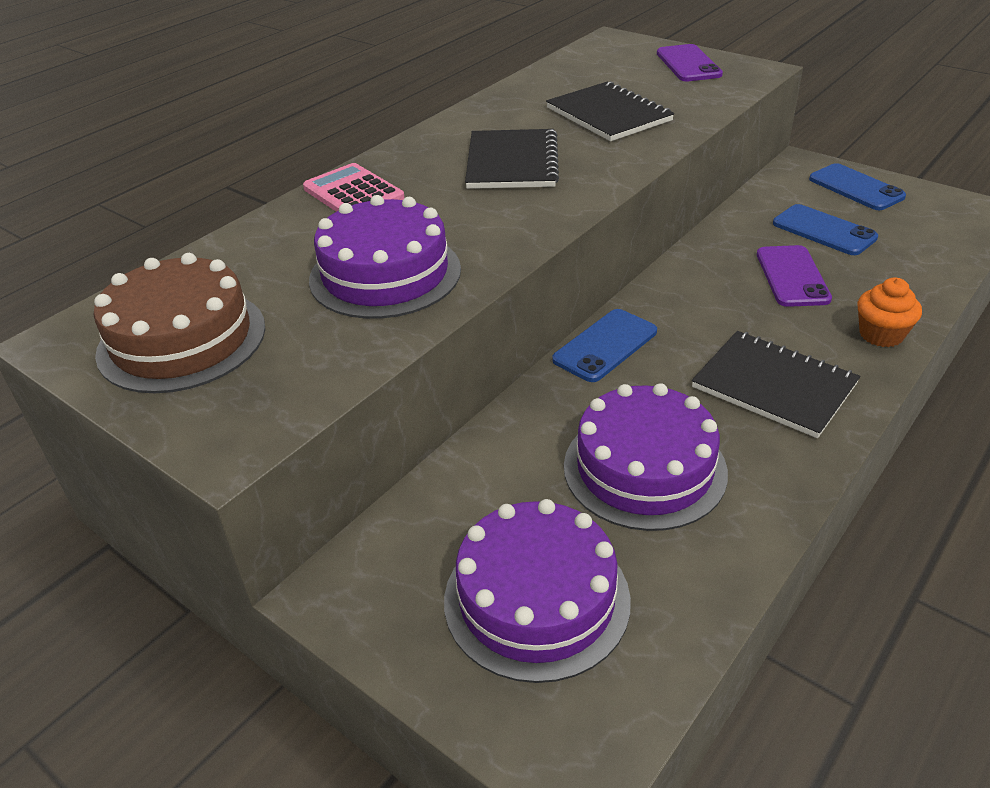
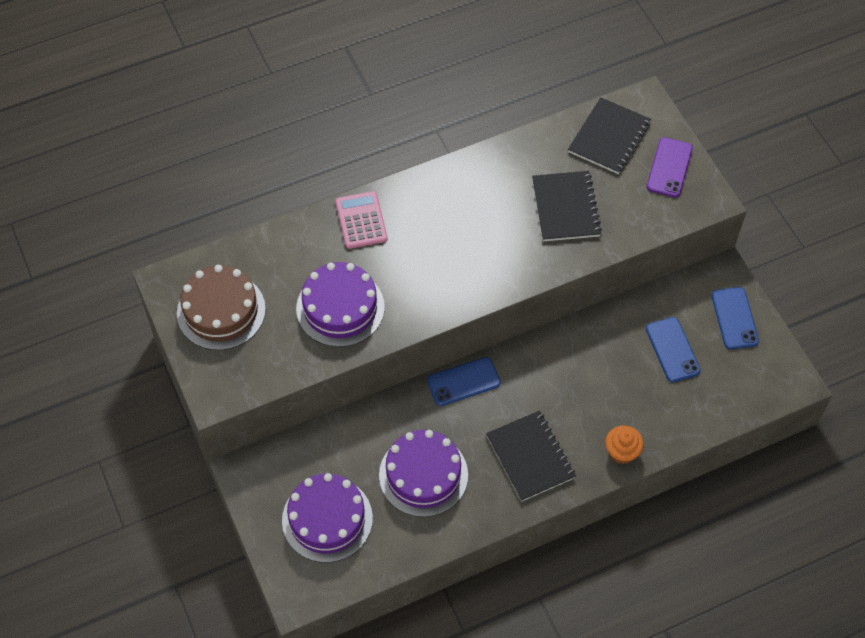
camera: 25 degrees right, 20 degrees up
(512, 162) = (469, 233): black notebook -> black notebook (609, 137)
(792, 276) = (614, 380): purple phone -> none

